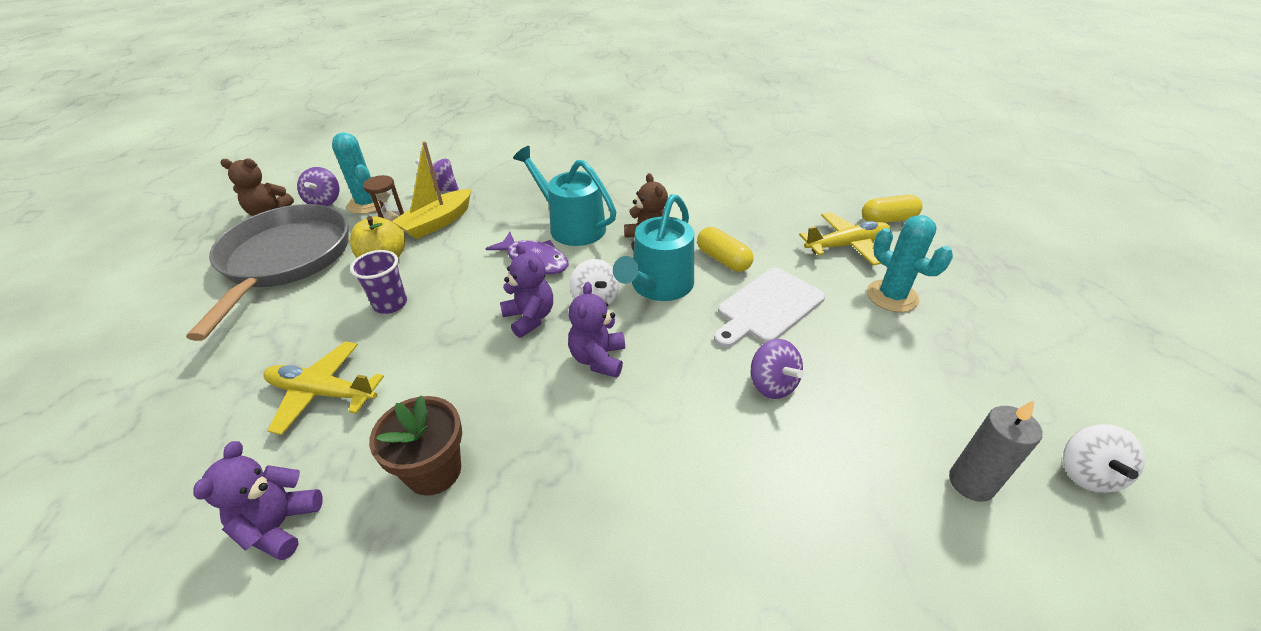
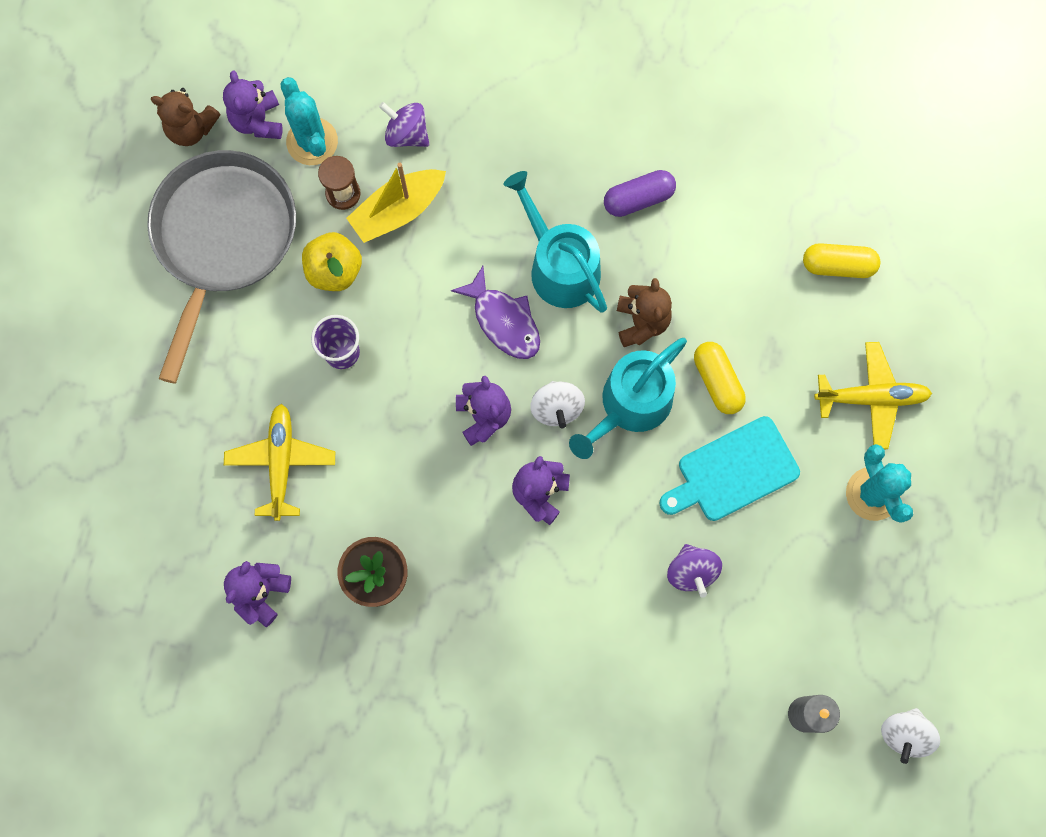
camera: 15 degrees right, 35 degrees up
(322, 393) = (281, 462): yellow plane -> yellow plane turned 60 degrees clockwise
(325, 202) = (257, 121): purple spinning top -> purple teddy bear
(619, 189) = (638, 199): none -> purple capsule
(767, 307) = (733, 471): white cutting board -> turquoise cutting board
(888, 219) = (950, 364): yellow capsule -> yellow capsule (838, 265)

